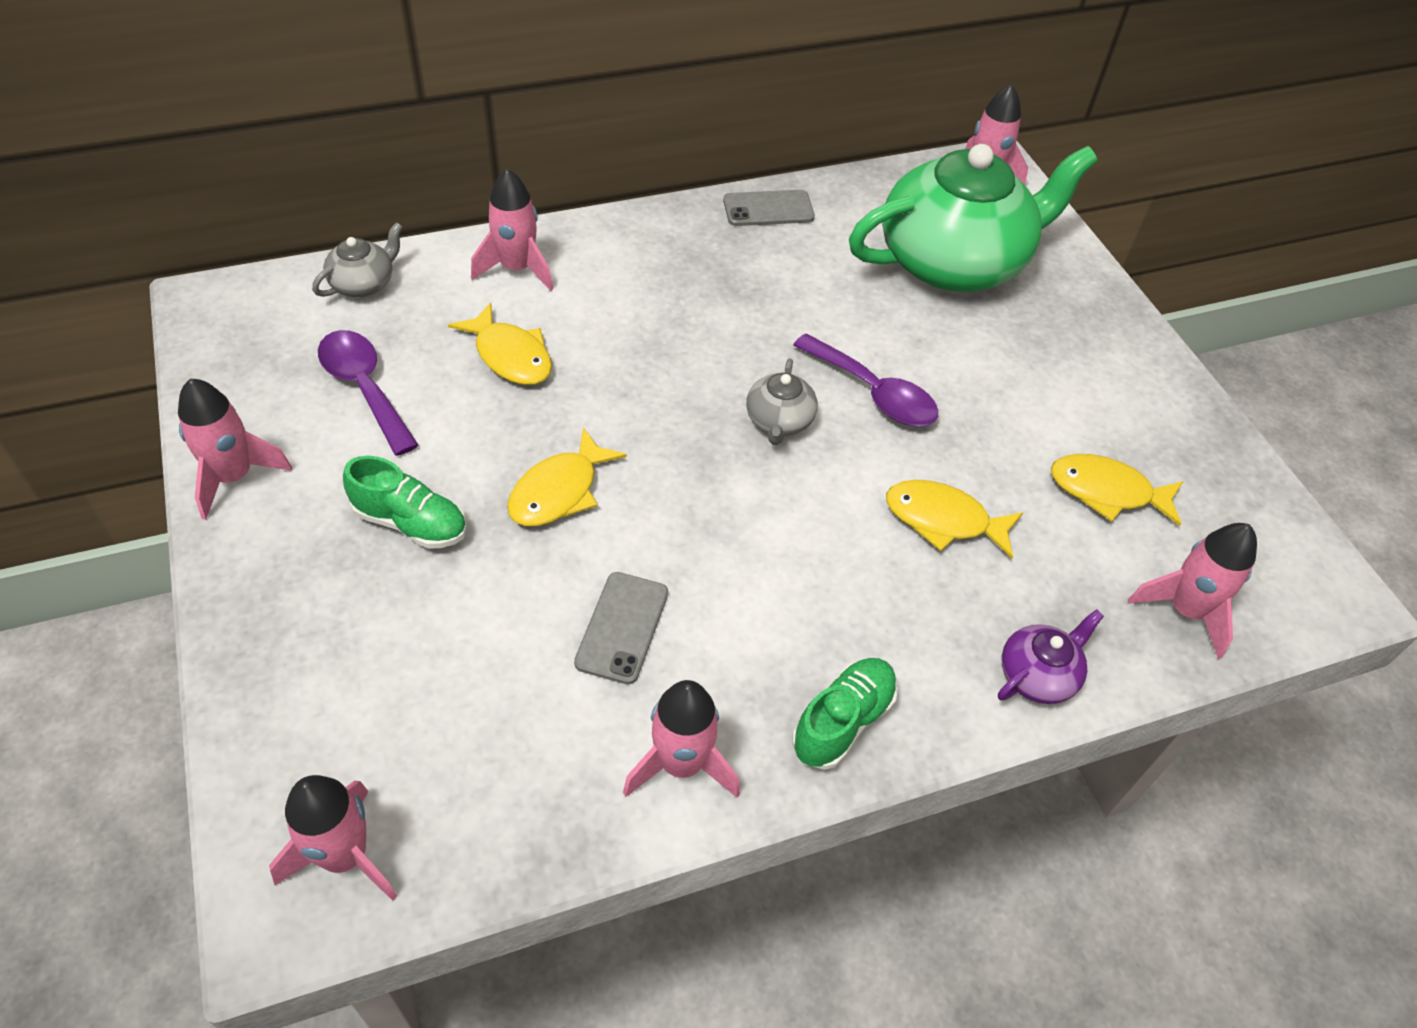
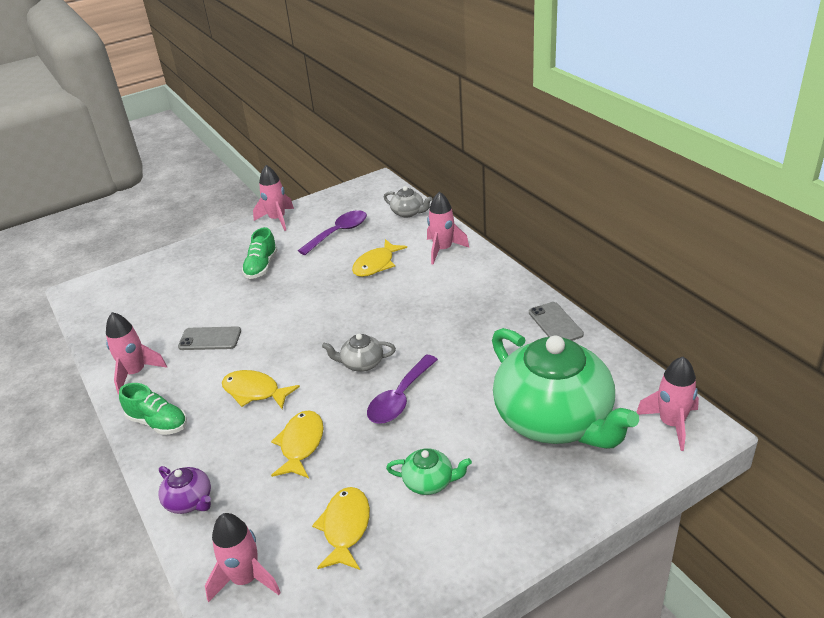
camera: 85 degrees right, 15 degrees down
(345, 855) = (100, 297): pink rocket -> none
(559, 491) = (289, 301): yellow fish -> yellow fish (255, 392)
(1039, 396) = (429, 482): none -> green teapot

